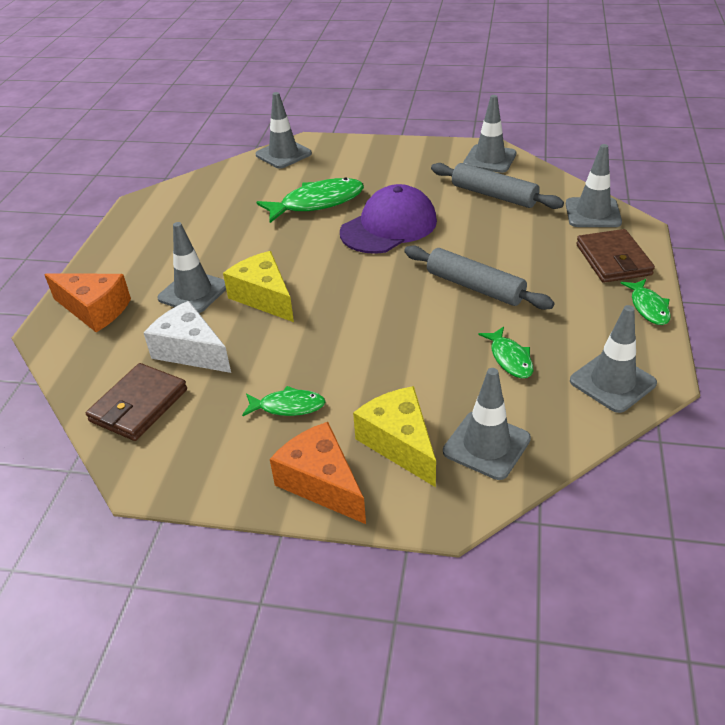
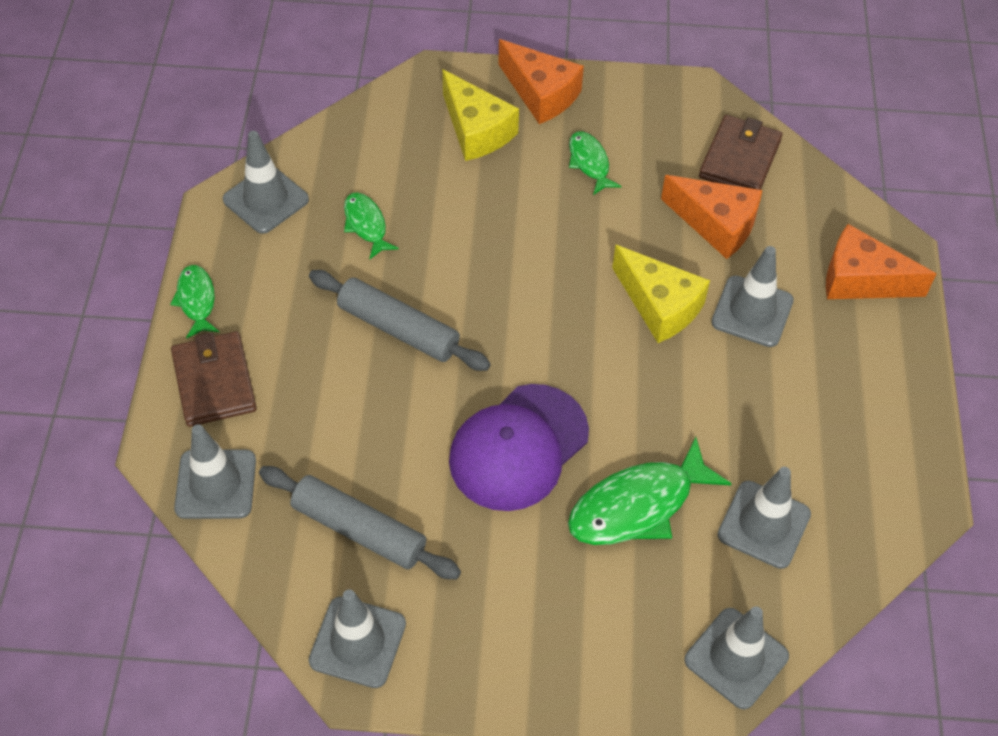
camera: 170 degrees right, 15 degrees up
(190, 351) = (716, 224): white cheese -> orange cheese
(288, 406) = (589, 163): green fish -> green fish turned 75 degrees clockwise
(486, 445) = (397, 131): grey traffic cone -> grey traffic cone (764, 524)

